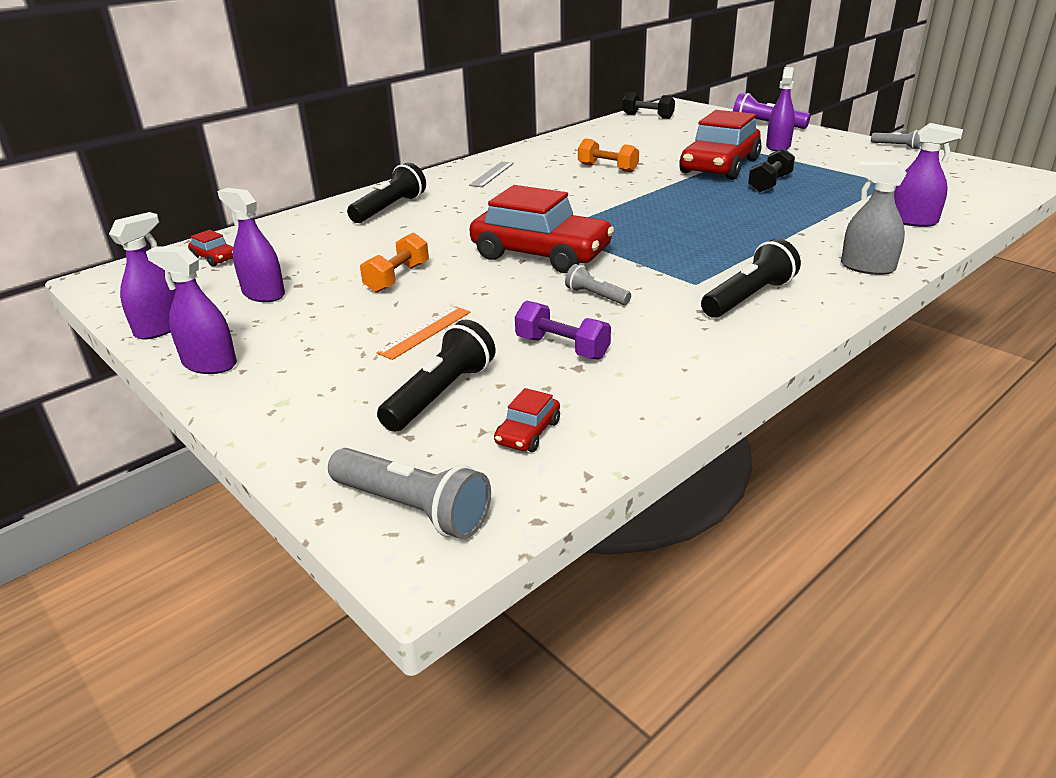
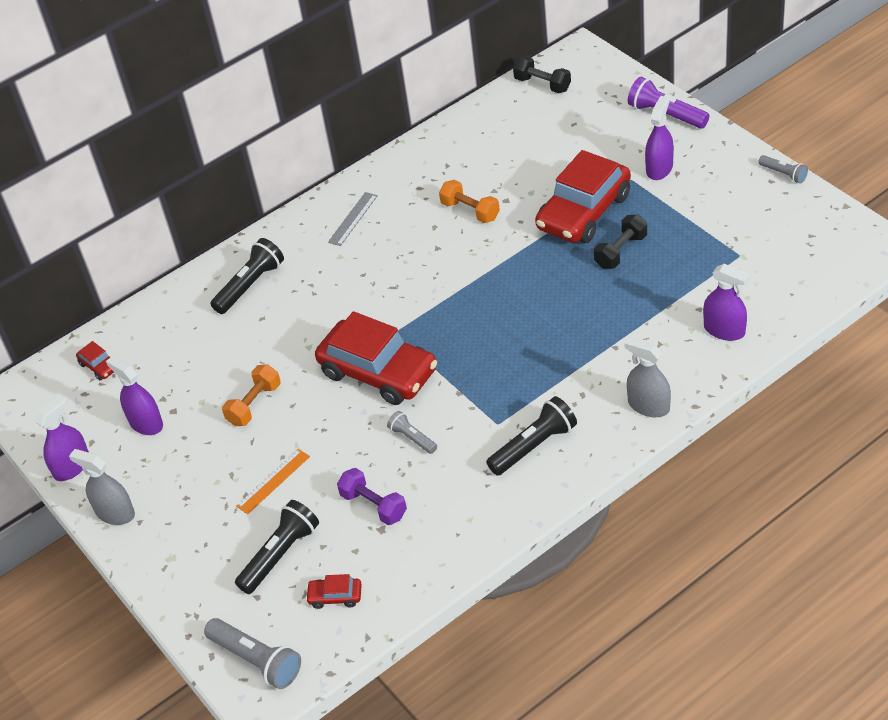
camera: 10 degrees right, 15 degrees up
(209, 364) = (115, 513): purple spray bottle -> grey spray bottle
(528, 432) = (335, 596): red car -> red car turned 60 degrees clockwise

